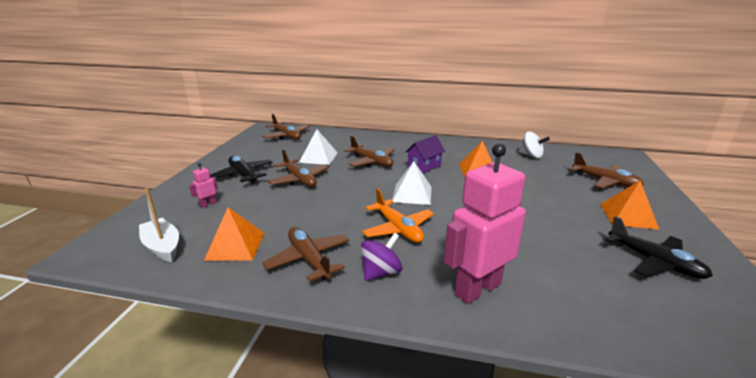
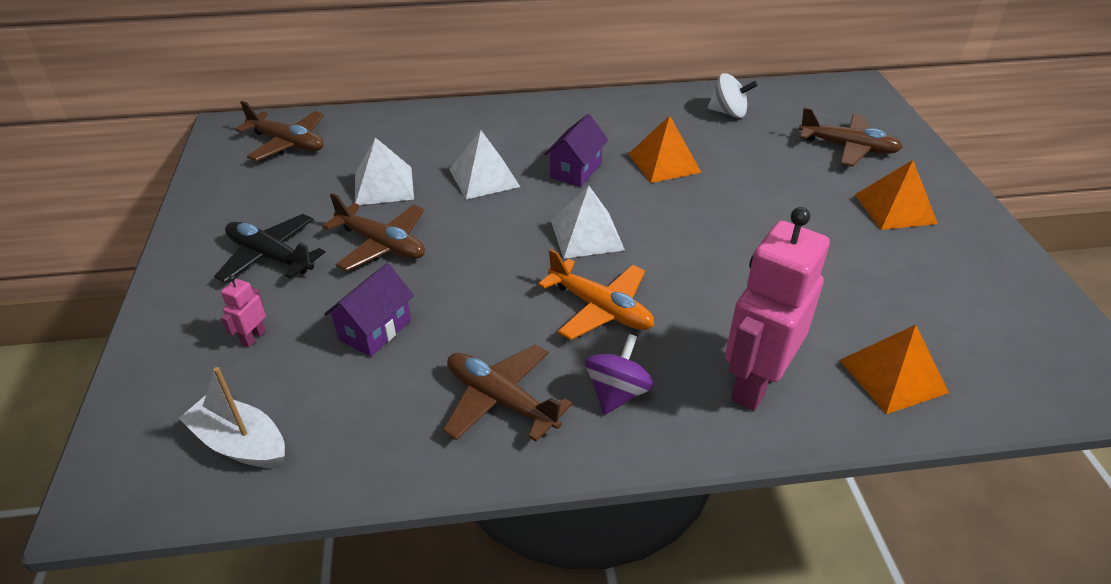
camera: 20 degrees left, 15 degrees up
(235, 246) = (366, 407): orange pyramid -> orange pyramid (893, 376)
(267, 213) = (375, 330): none -> purple house
(371, 162) = (484, 177): brown plane -> white pyramid
(654, 262) = (946, 281): black plane -> none

